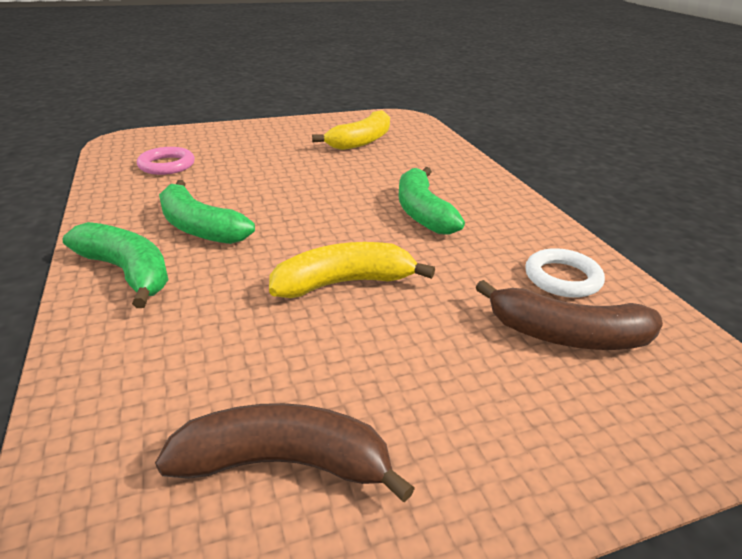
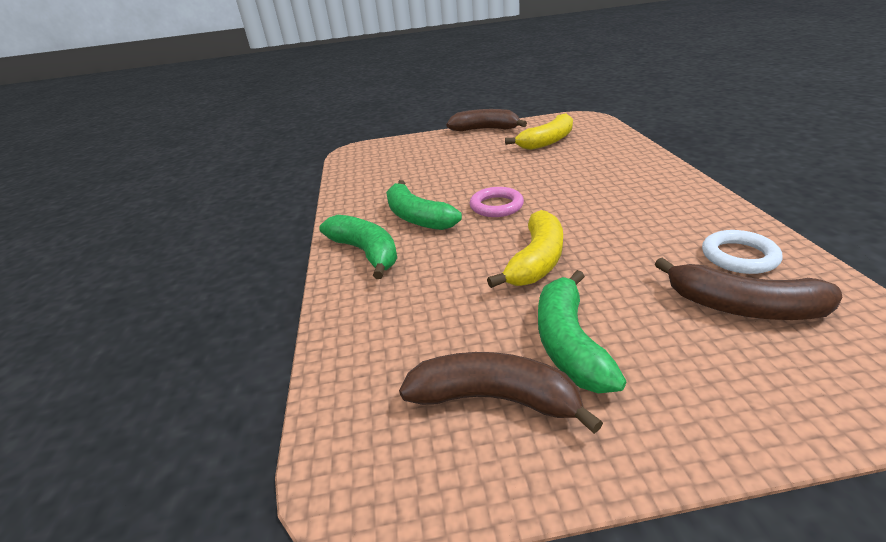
camera: 15 degrees right, 0 degrees up
(167, 165) = (389, 169): pink ring -> pink ring (496, 206)
(290, 123) = (485, 129): none -> brown banana
(344, 283) = (536, 261): yellow banana -> yellow banana turned 120 degrees clockwise
(422, 212) = (604, 200): green banana -> green banana (569, 343)

